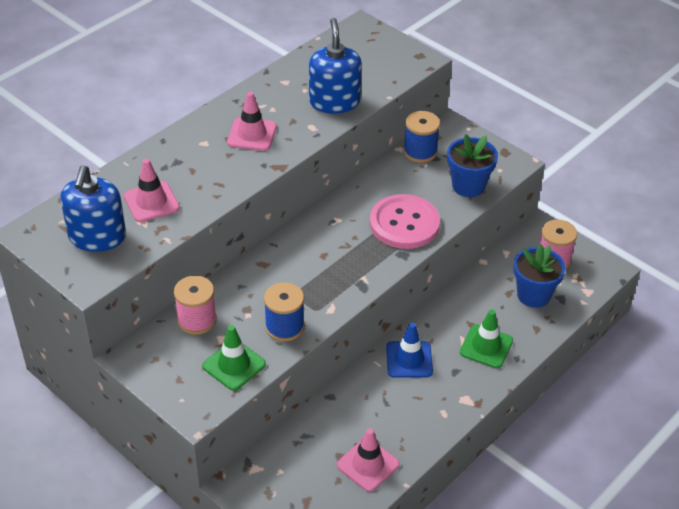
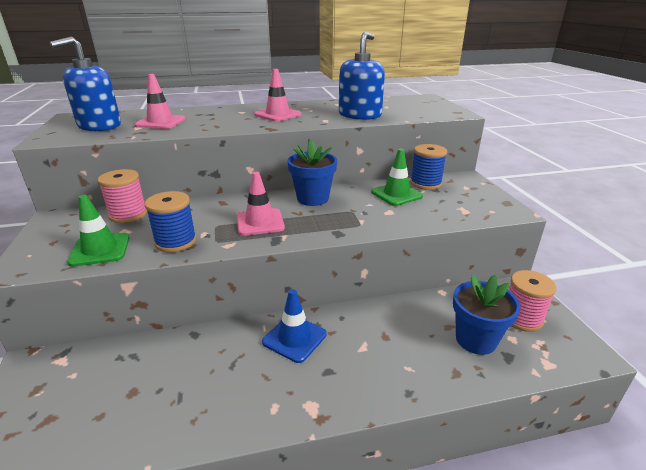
camera: 35 degrees right, 15 degrees down
(368, 465) = (142, 417): pink traffic cone -> pink traffic cone (260, 222)
(404, 223) = (363, 216): pink button -> none
(468, 186) = (450, 211): blue flower pot -> blue flower pot (312, 198)
(486, 346) = (383, 363): green traffic cone -> green traffic cone (396, 194)

